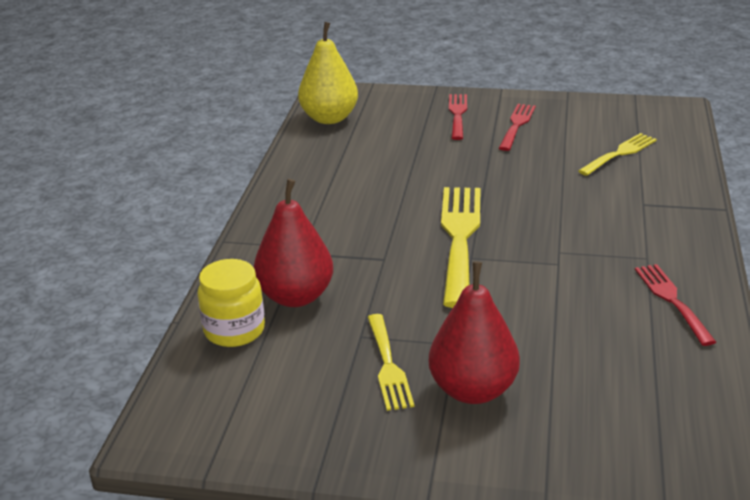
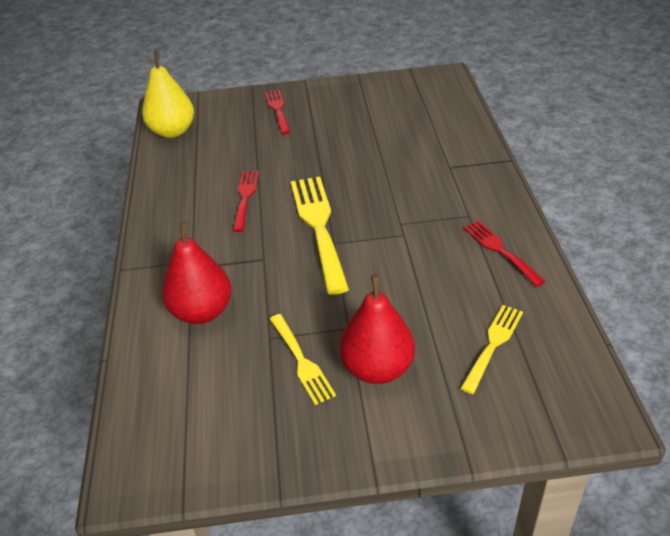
camera: 15 degrees left, 10 degrees up
(234, 330) = (160, 357): yellow jar -> none
(517, 125) = (328, 112): red fork -> red fork (245, 197)
(620, 153) = (416, 124): yellow fork -> yellow fork (493, 344)

